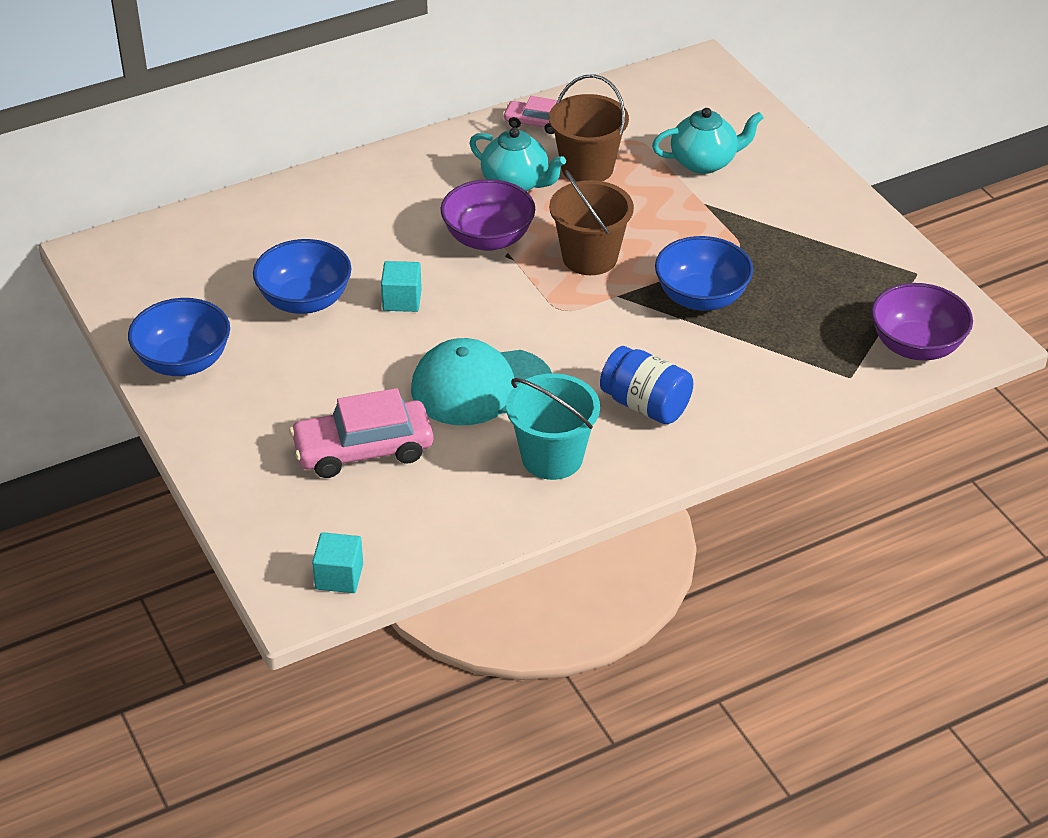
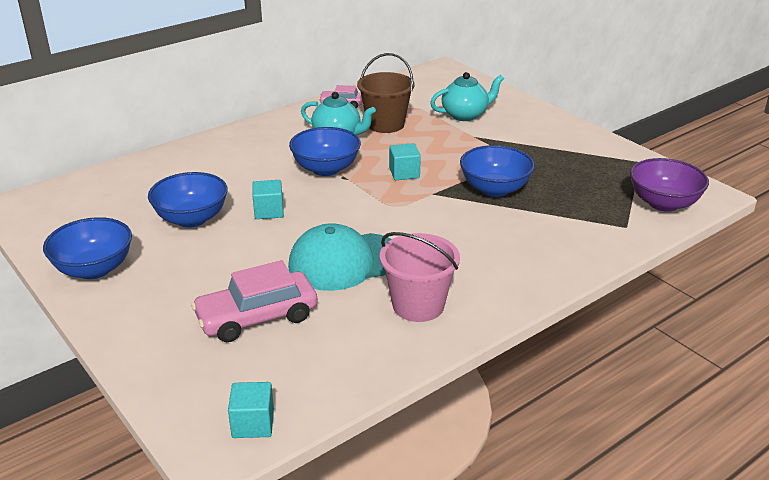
camera: 10 degrees left, 10 degrees down
(488, 239) = (326, 169): purple bowl -> blue bowl
(552, 458) = (418, 305): turquoise bucket -> pink bucket
(590, 257) = (404, 173): brown bucket -> turquoise cube
(645, 405) = (480, 261): blue jar -> none

